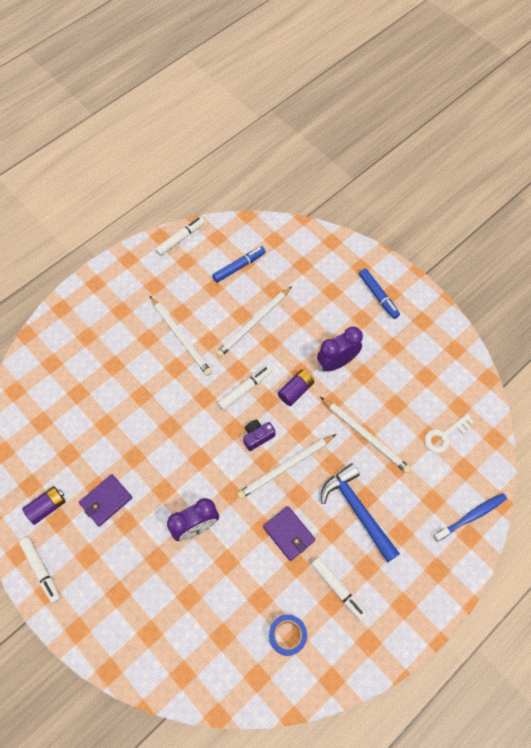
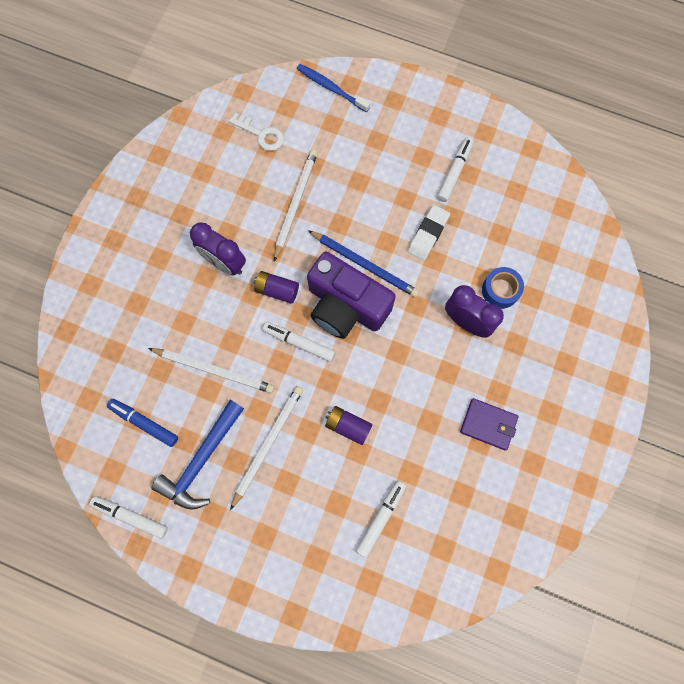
camera: 115 degrees left, 10 degrees up
(41, 570) = (587, 450): white marker -> white marker (381, 518)
(47, 507) = (526, 482): purple battery -> purple battery (348, 426)
(257, 436) = (346, 306): purple camera -> purple camera, size x2.34
(286, 467) = (364, 264): white pencil -> blue pencil
(287, 635) = (516, 198): blue tape -> blue tape (500, 290)
(289, 534) = (428, 234): purple wallet -> white eraser
(358, 510) = (374, 183): blue hammer -> blue hammer (201, 460)
(378, 296) = (122, 252): blue marker -> none

